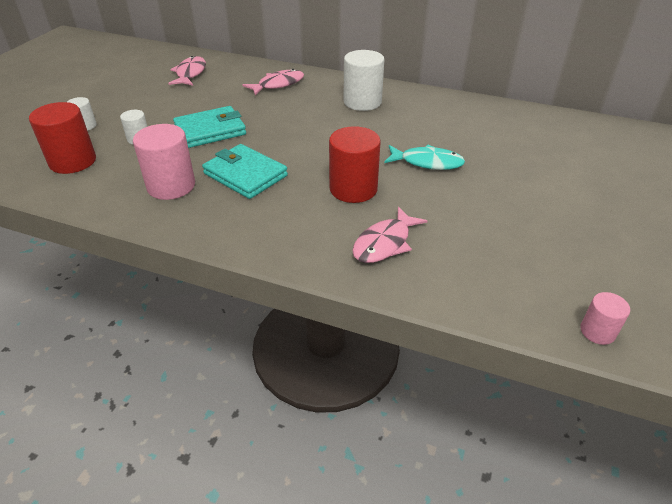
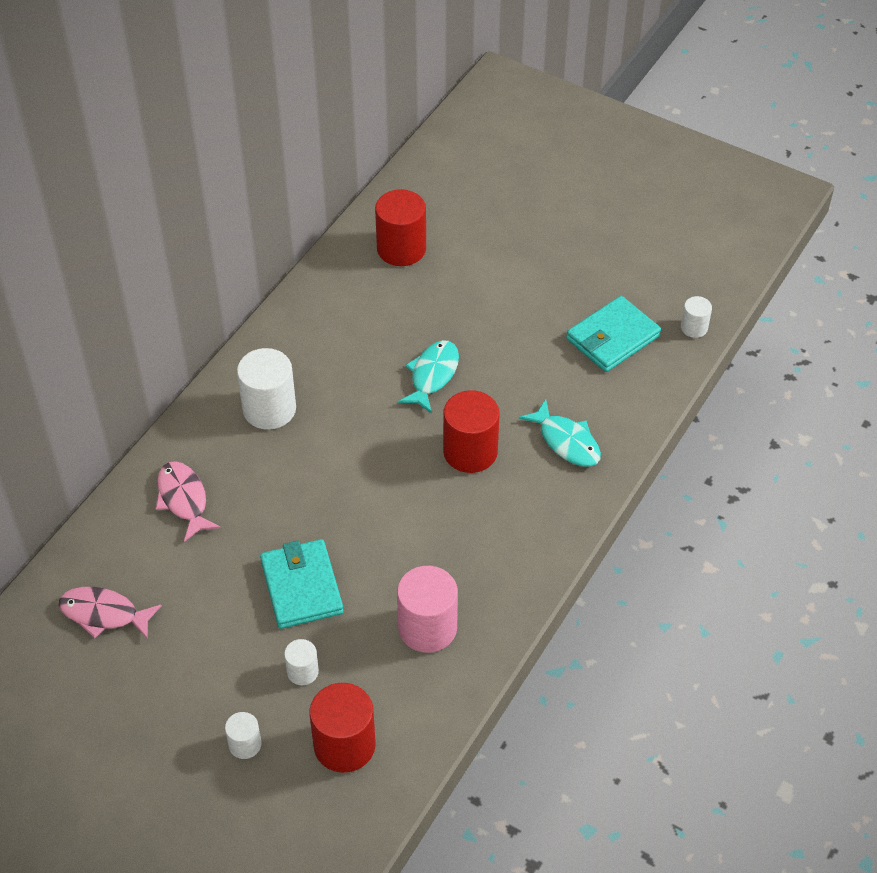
camera: 80 degrees left, 10 degrees up
(245, 175) = (419, 551): turquoise wallet -> turquoise wallet (613, 337)
(384, 243) = (566, 441): pink fish -> turquoise fish
(553, 135) = (401, 249): none -> red cylinder
(597, 331) = (694, 328): pink cylinder -> white cylinder

